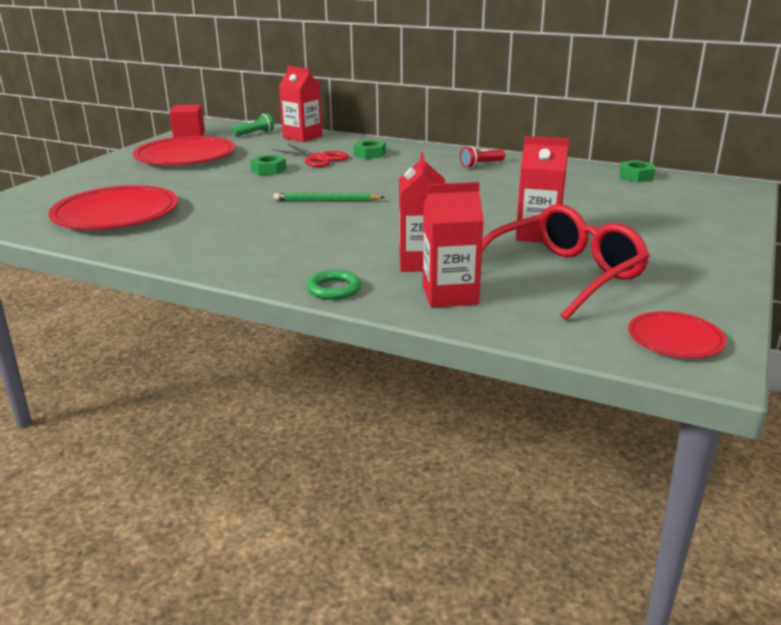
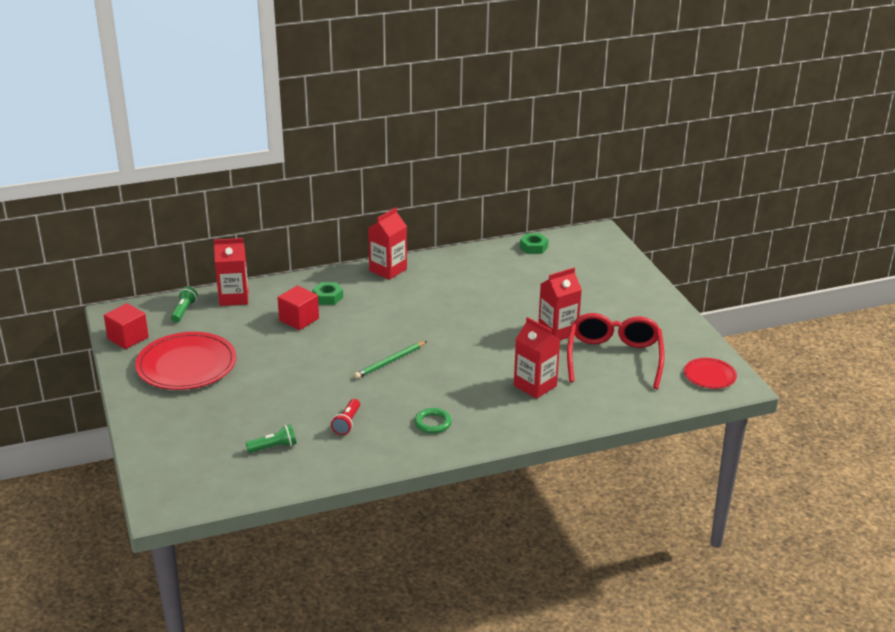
camera: 45 degrees left, 5 degrees up
(116, 214) = (273, 447): red plate -> green flashlight
(268, 170) = (287, 350): green nut -> none
(318, 158) = (299, 319): red scissors -> red cube
(334, 289) = (525, 429): green ring -> green ring (433, 423)
(450, 295) = (585, 401): red carton -> red carton (388, 270)
(481, 165) = (425, 276): red flashlight -> red flashlight (347, 423)

